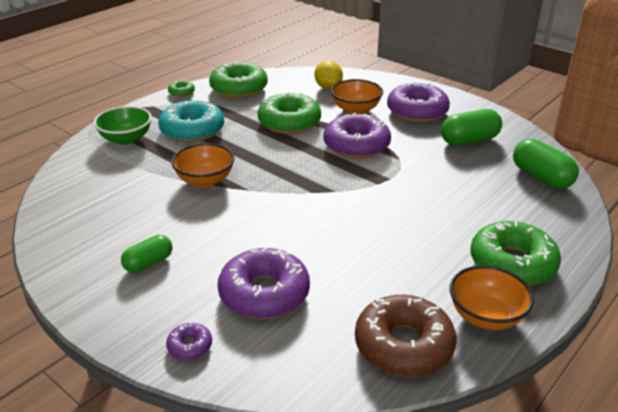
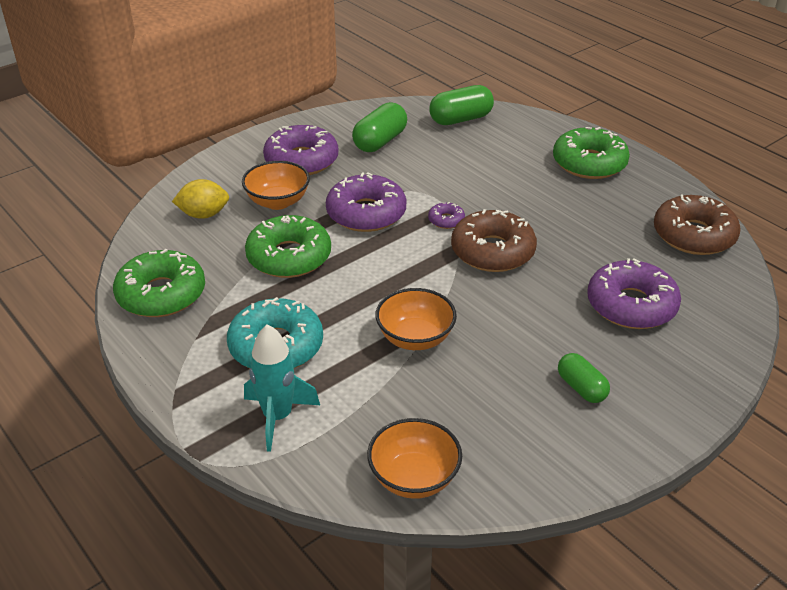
camera: 80 degrees left, 5 degrees up
(126, 139) = (277, 417): green bowl -> turquoise rocket
(181, 92) = (142, 355): green donut -> none
(190, 346) = (708, 358): purple donut -> purple donut (446, 220)
(325, 208) = (492, 251): none -> brown donut
(469, 140) = (380, 141): green capsule -> green capsule turned 45 degrees clockwise
(486, 316) = (656, 190): orange bowl -> orange bowl (414, 478)

